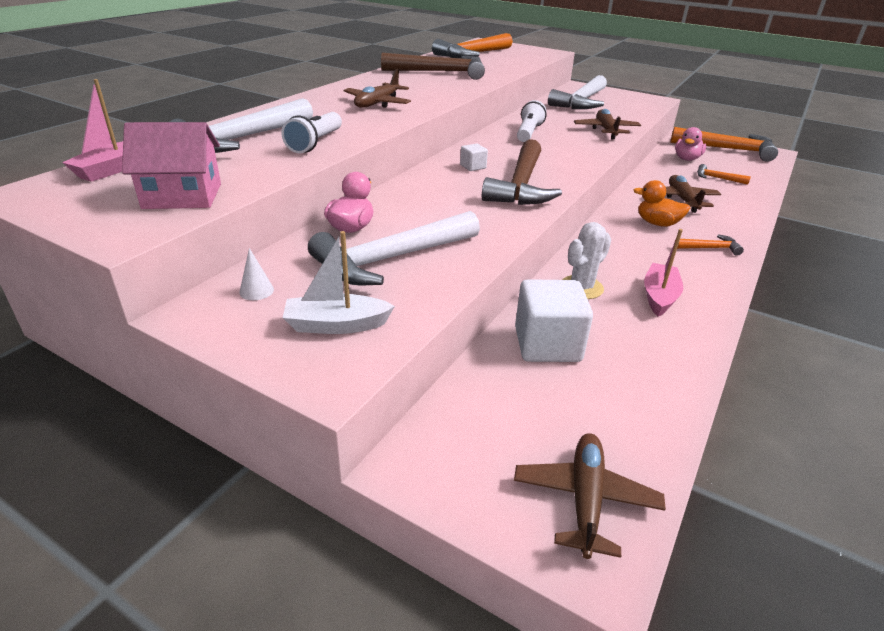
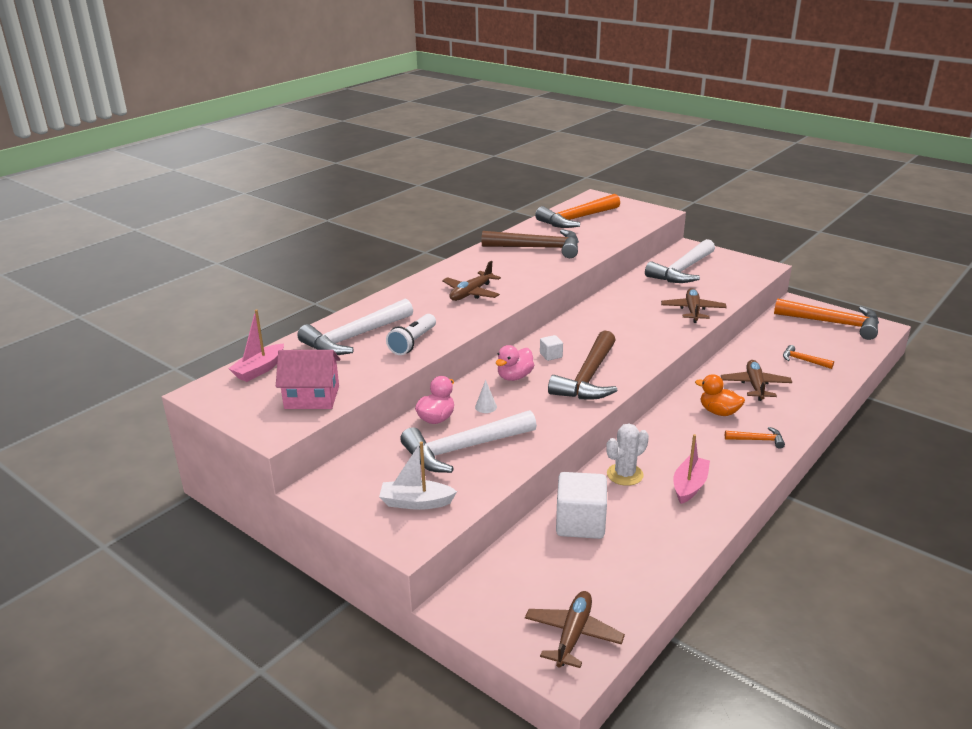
camera: 10 degrees right, 5 degrees down
(256, 291) = (361, 472): white cone -> white cone (486, 407)
(528, 133) = (615, 313): white flashlight -> none
(686, 159) = (782, 335): pink duck -> pink duck (514, 377)

